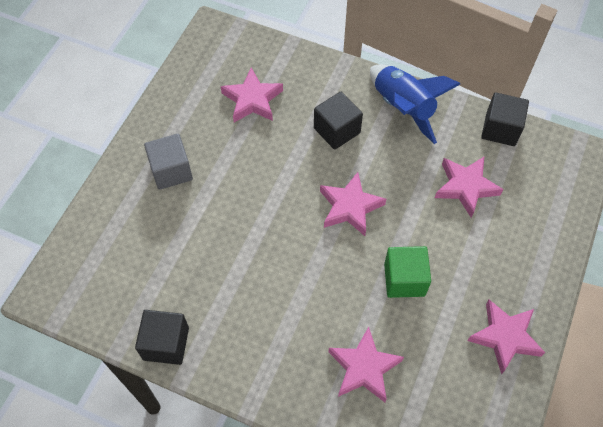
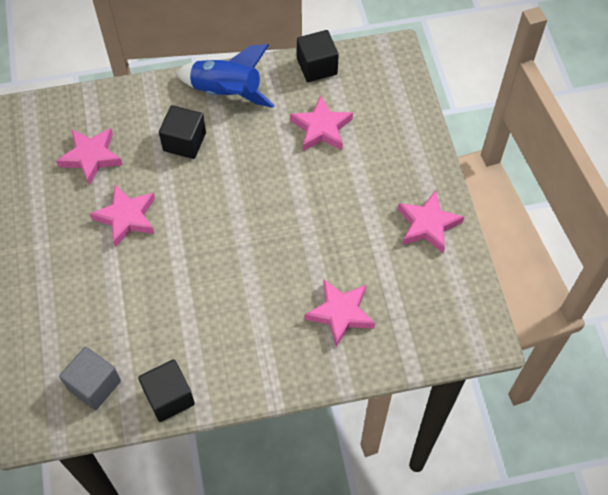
camera: 35 degrees left, 0 degrees up
(171, 171) = (64, 258): grey cube -> grey cube (94, 385)
(350, 207) = (241, 198): pink star -> pink star (126, 217)
(404, 279) = (324, 228): green cube -> none

